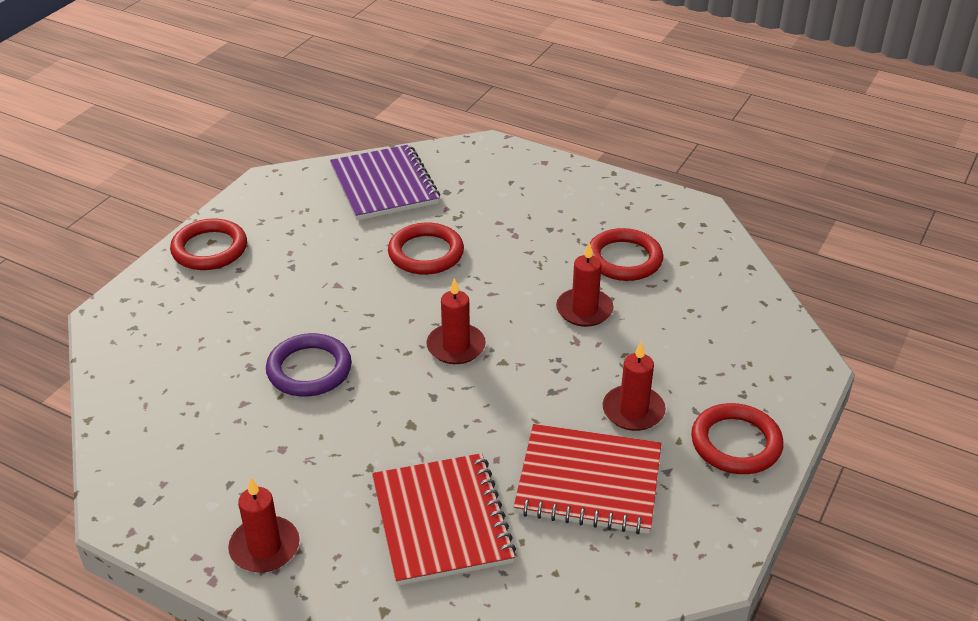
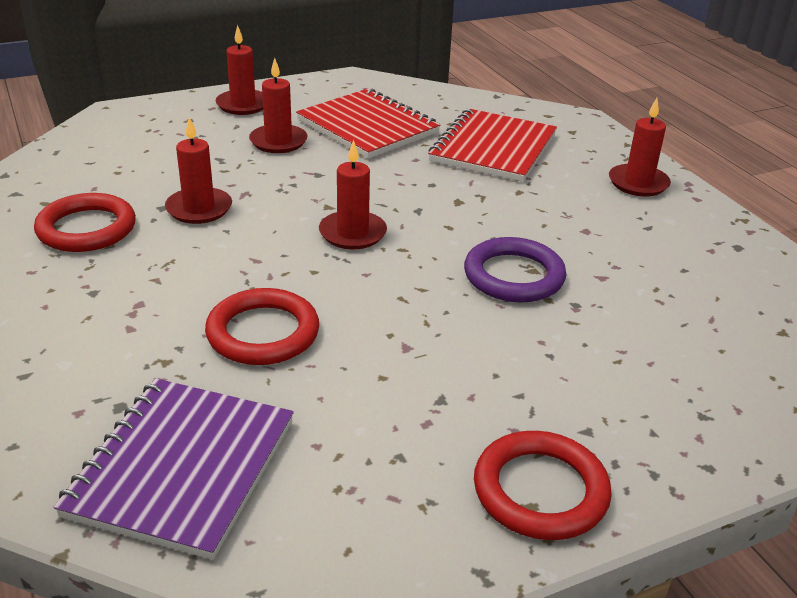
camera: 145 degrees left, 5 degrees down
(736, 443) = (243, 105): red ring -> red candle

